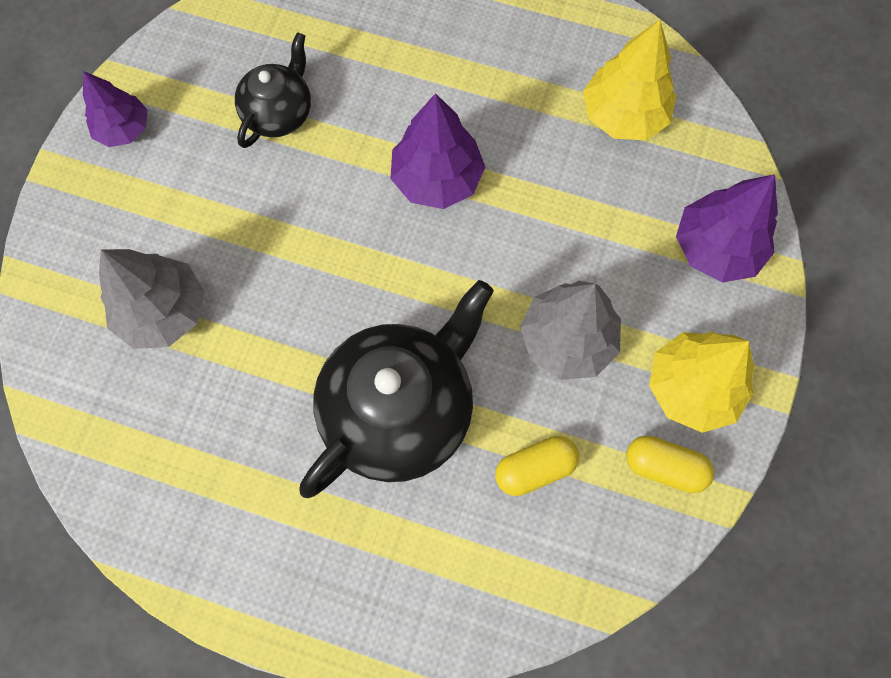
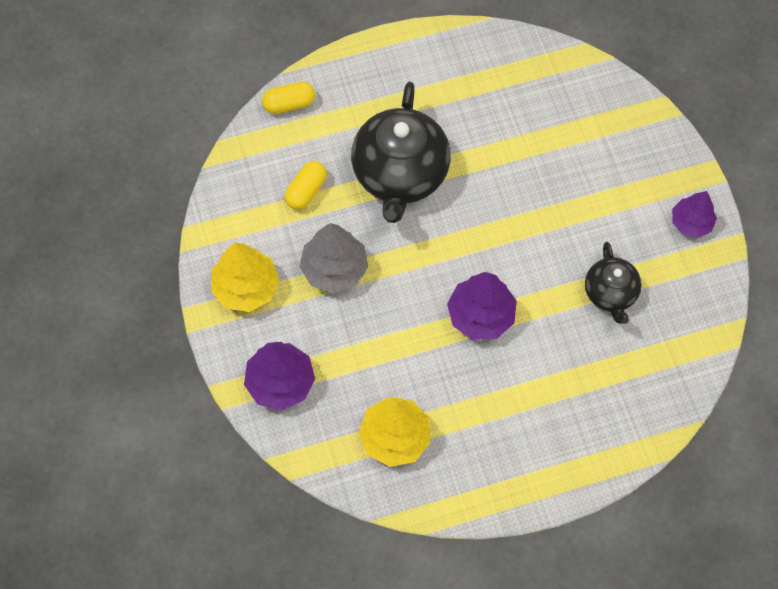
camera: 145 degrees right, 5 degrees down
(163, 311) = (569, 142): grey tree -> none
(664, 467) = (237, 235): yellow capsule -> yellow capsule (289, 104)

